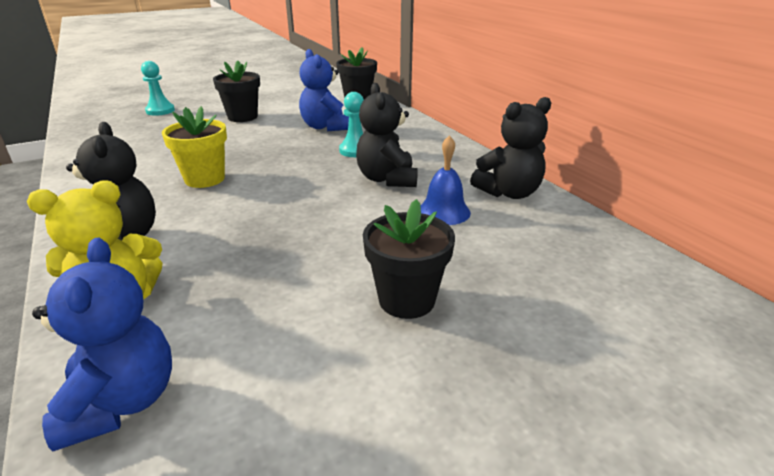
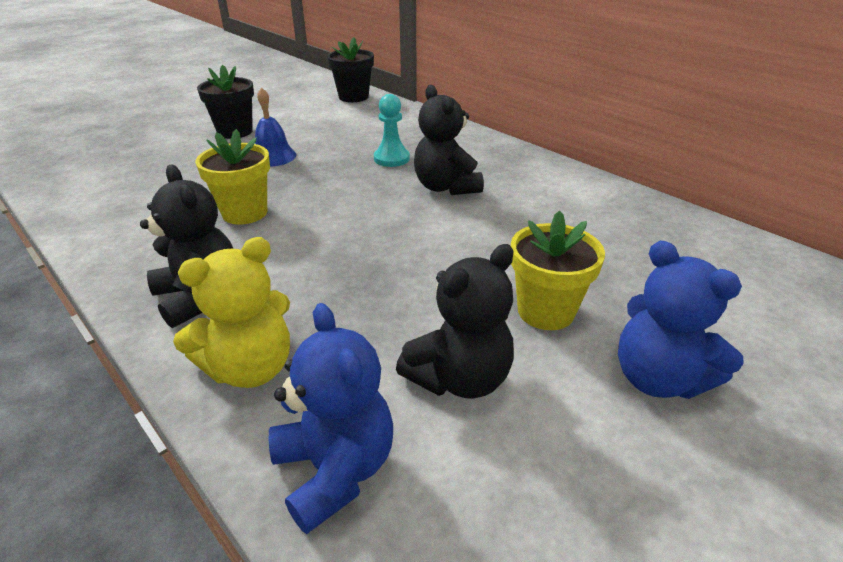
camera: 15 degrees left, 5 degrees up
(160, 111) = (125, 134): turquoise pawn -> none
(325, 127) = (340, 134): blue teddy bear -> blue teddy bear (658, 378)
(407, 300) = (545, 311): black flower pot -> yellow flower pot
(444, 211) = (524, 215): blue bell -> blue bell (273, 156)
(509, 193) = (573, 187): black teddy bear -> black teddy bear (459, 378)

